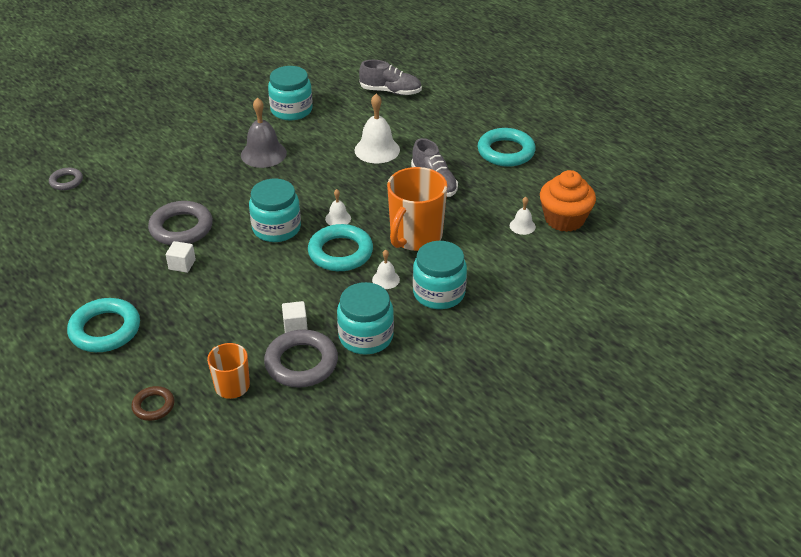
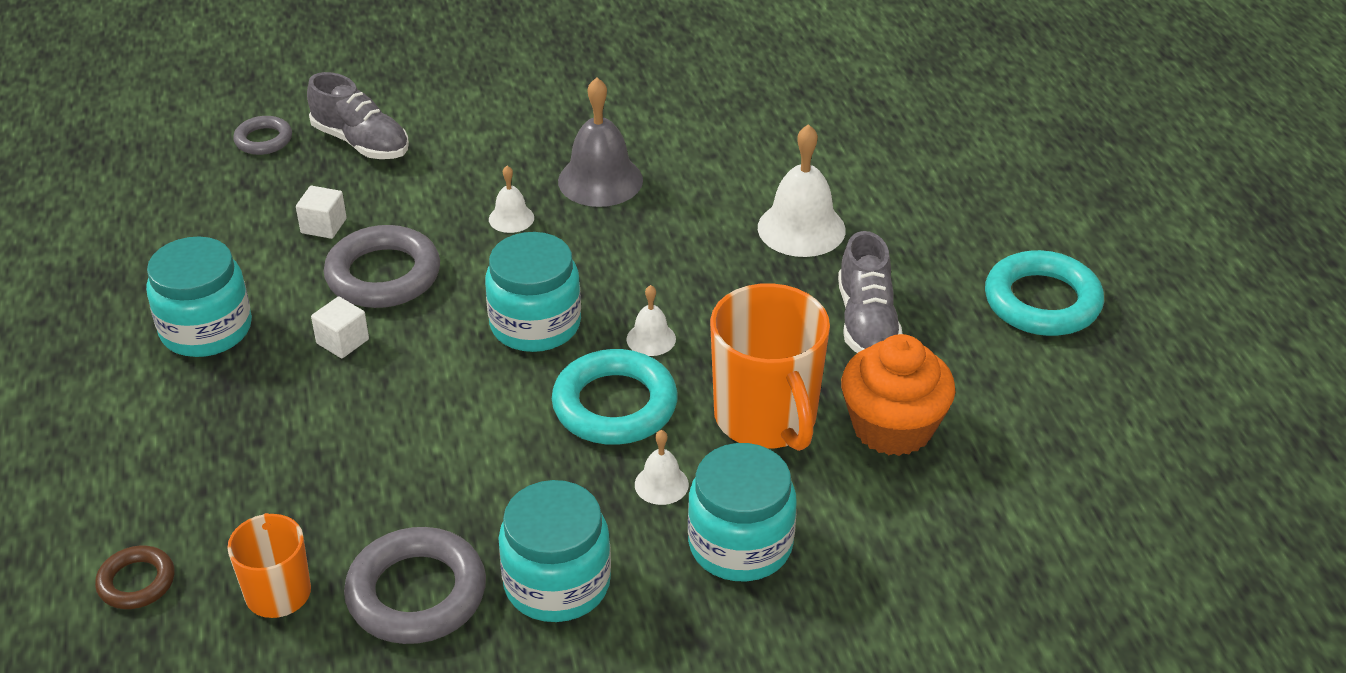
camera: 25 degrees right, 0 degrees up
(105, 330) = (153, 417): turquoise ring -> none
(291, 110) = (698, 113): turquoise jar -> turquoise jar (206, 329)
(295, 325) = (451, 518): white cube -> white cube (323, 226)
(390, 91) = (895, 124): grey shoe -> grey shoe (361, 142)
(415, 237) = (766, 418): orange mug -> orange mug turned 75 degrees counterclockwise
(522, 226) = (983, 462): white bell -> white bell (511, 218)
(564, 219) = (1076, 475): orange cupcake -> orange cupcake (892, 427)

